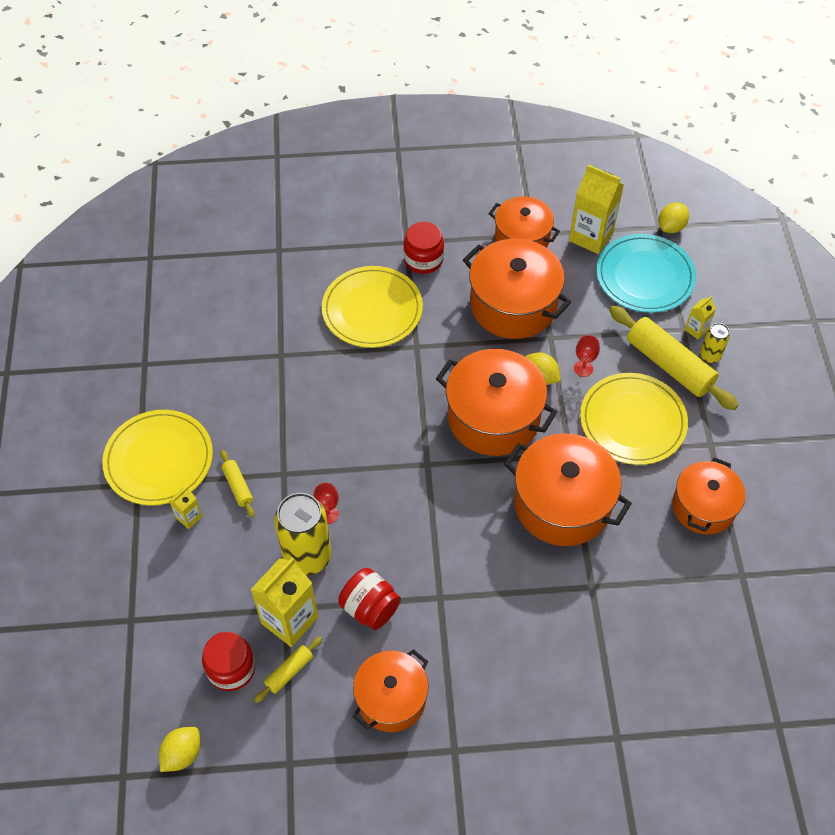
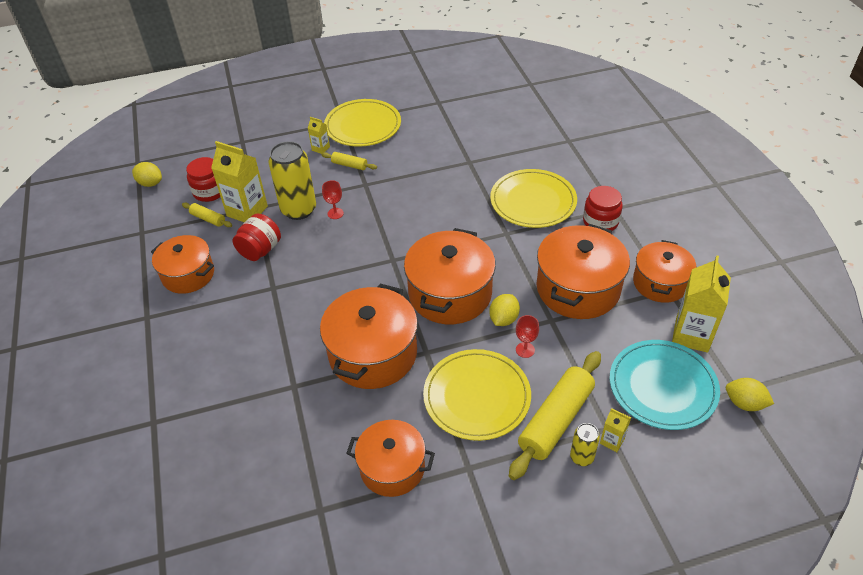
camera: 80 degrees right, 10 degrees down
(238, 487) = (349, 165): yellow rolling pin -> yellow rolling pin turned 60 degrees clockwise

